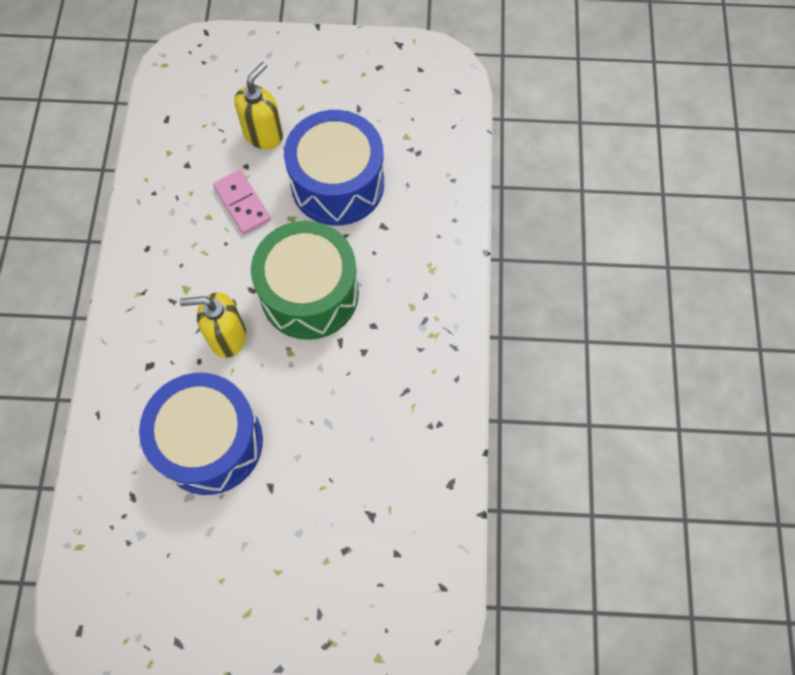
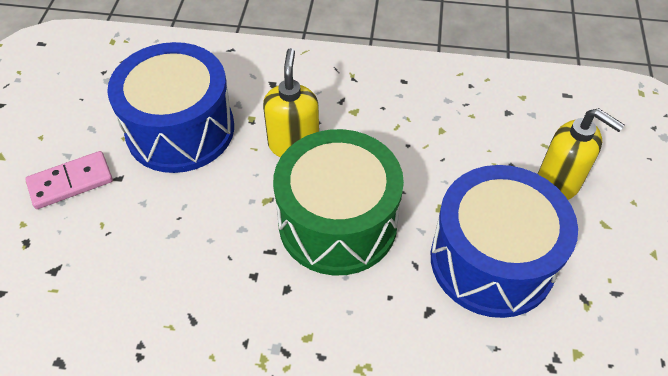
camera: 95 degrees right, 15 degrees down
(242, 203) = (459, 161): pink domino -> pink domino (71, 182)

